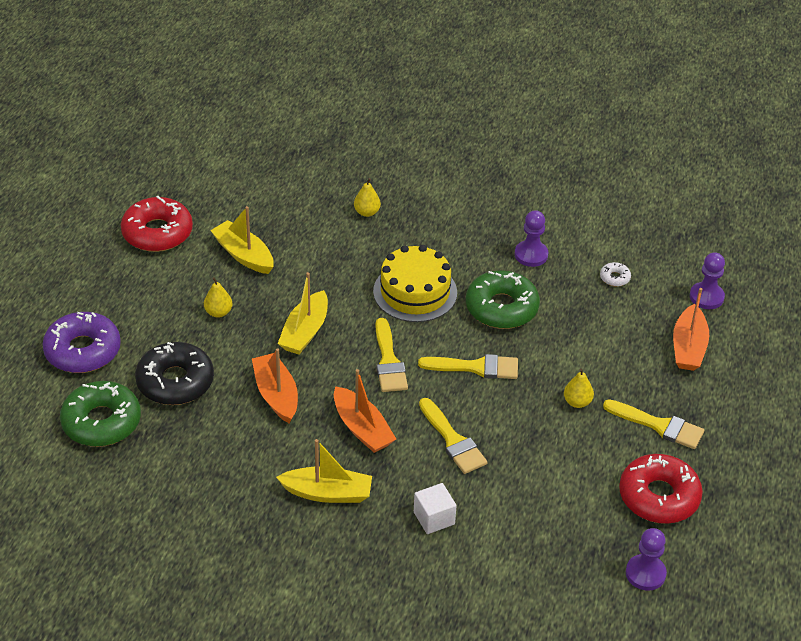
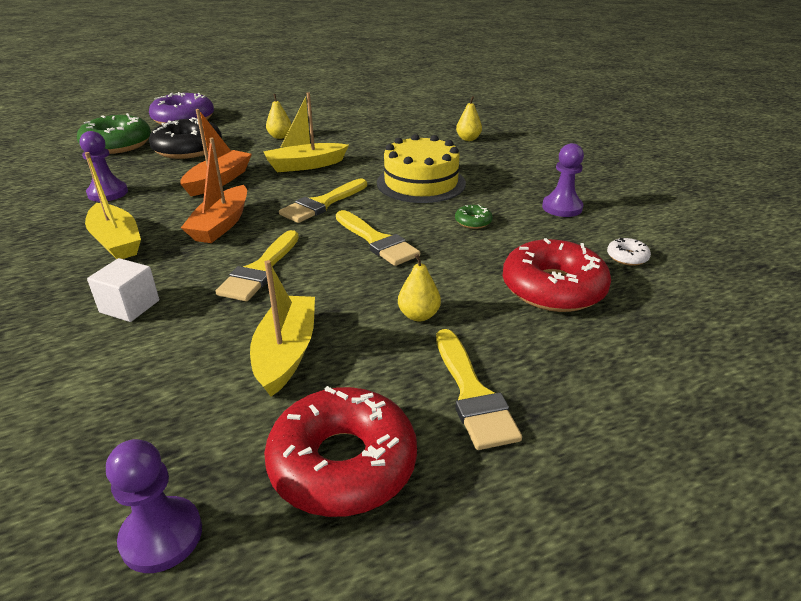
camera: 50 degrees right, 10 degrees down
(157, 233) = (326, 101): red donut -> red donut (553, 288)
(244, 255) = (350, 124): yellow boat -> yellow boat (286, 353)
(501, 308) = (473, 222): green donut -> green donut, size x0.43
(688, 347) = (634, 351): orange boat -> none
(706, 297) = (730, 325): purple pawn -> purple pawn (108, 193)

